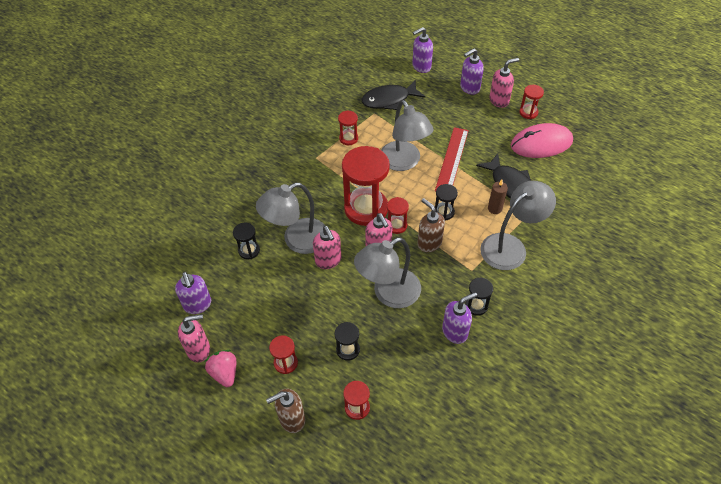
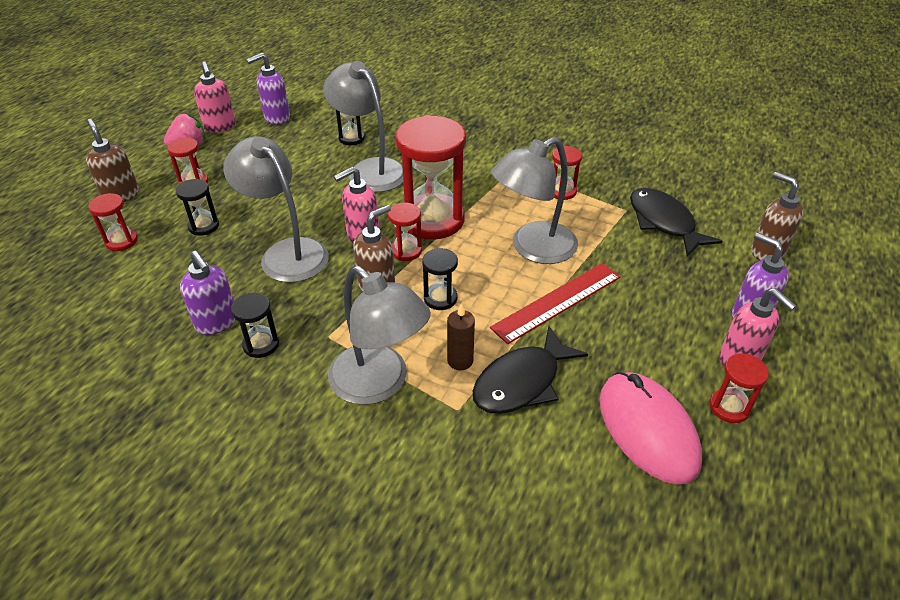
camera: 80 degrees right, 10 degrees down
(328, 261) = (339, 197): pink soap dispenser -> none
(421, 67) = (767, 251): purple soap dispenser -> brown soap dispenser
(452, 160) = (557, 302): red ruler -> red ruler turned 45 degrees counterclockwise

